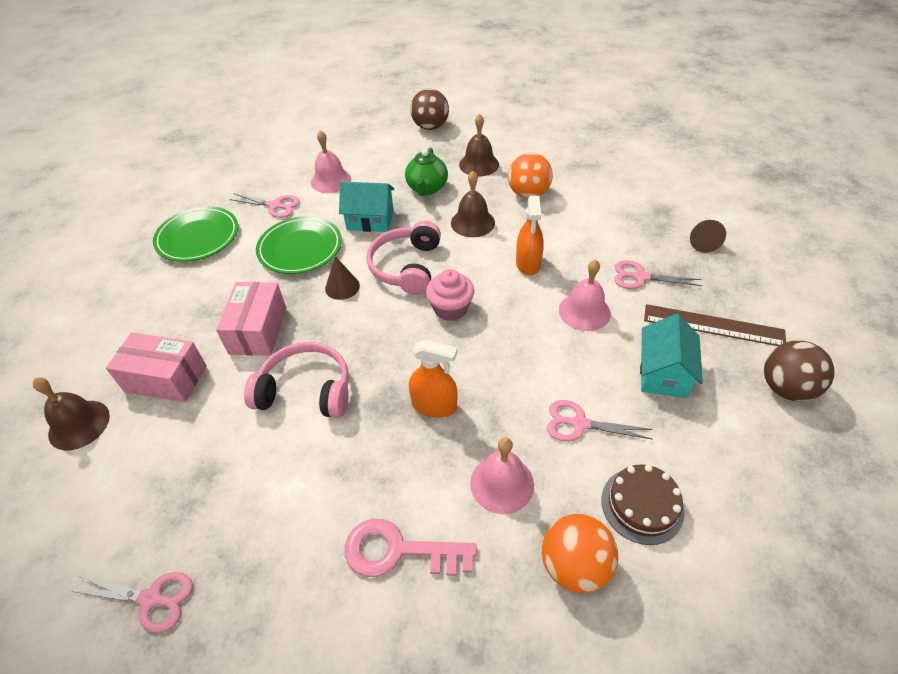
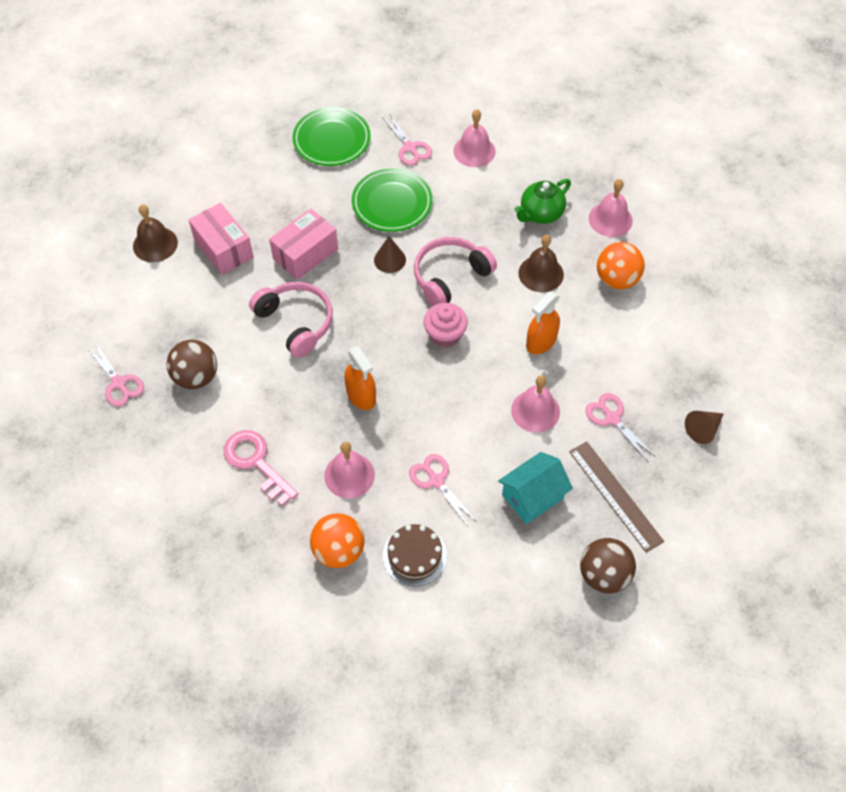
camera: 40 degrees right, 10 degrees up
(370, 220) = (466, 213): turquoise house -> none
(430, 127) = (614, 147): brown ball -> brown ball (196, 377)
(479, 164) = (610, 219): brown bell -> pink bell

